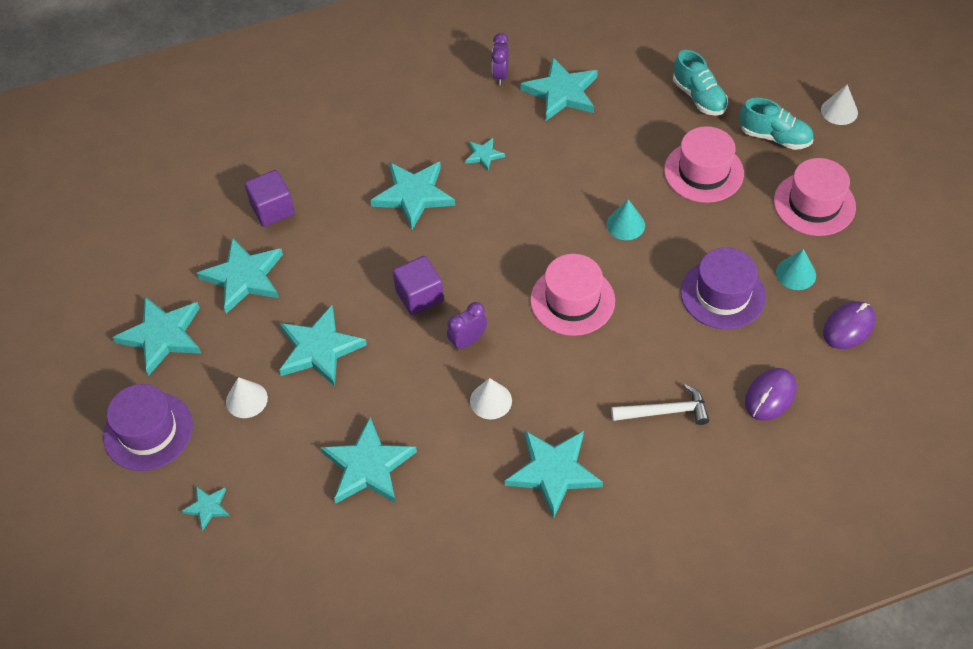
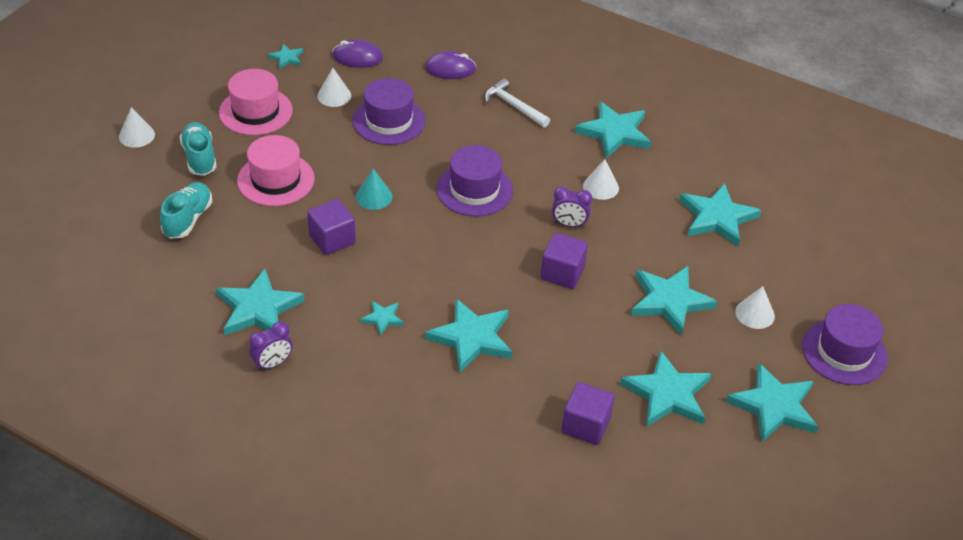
camera: 135 degrees left, 10 degrees down
(207, 507) = (844, 278): turquoise star -> turquoise star (287, 58)
(572, 300) = (474, 190): pink hat -> purple hat
(597, 170) = (332, 239): none -> purple cube
(796, 273) = (334, 95): turquoise cone -> white cone

